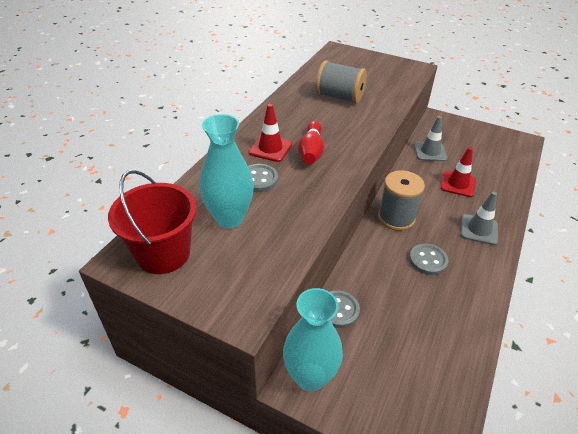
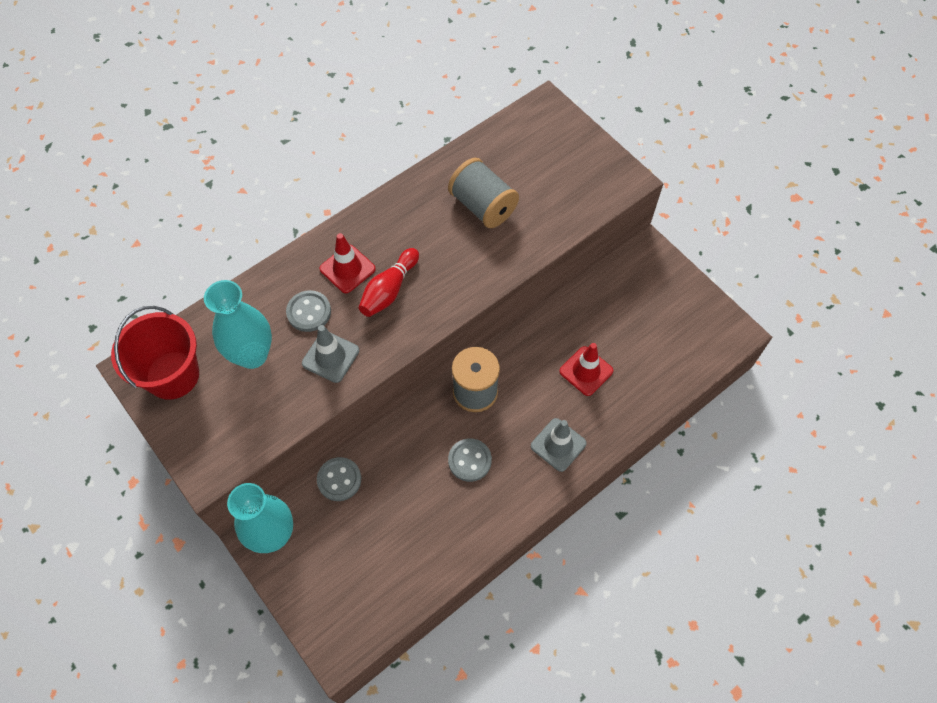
camera: 25 degrees right, 20 degrees up
(430, 152) = (591, 307): grey traffic cone -> grey traffic cone (330, 357)

